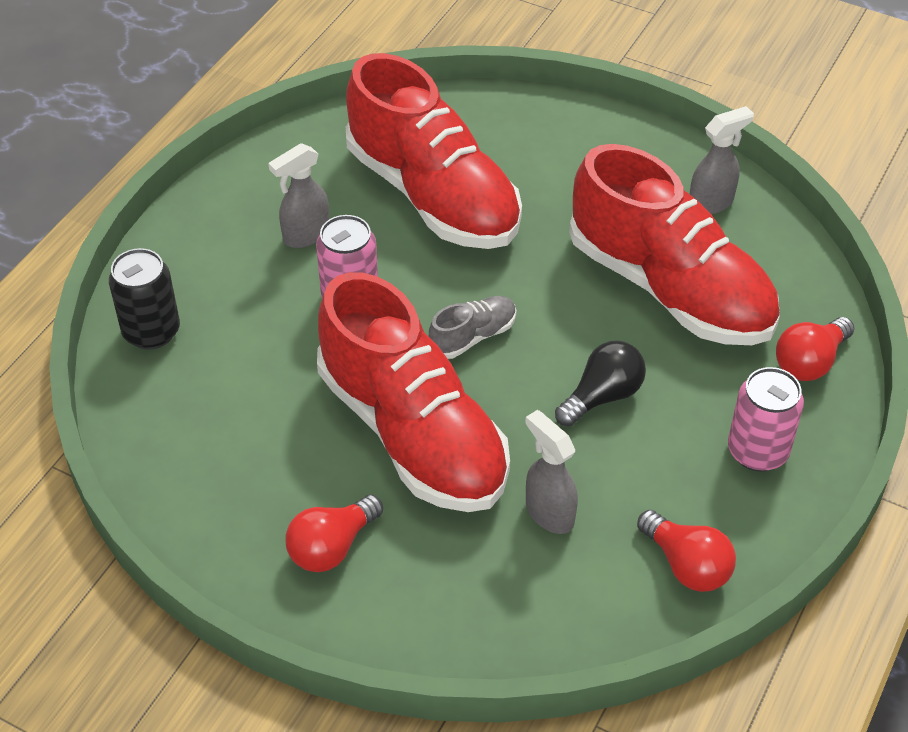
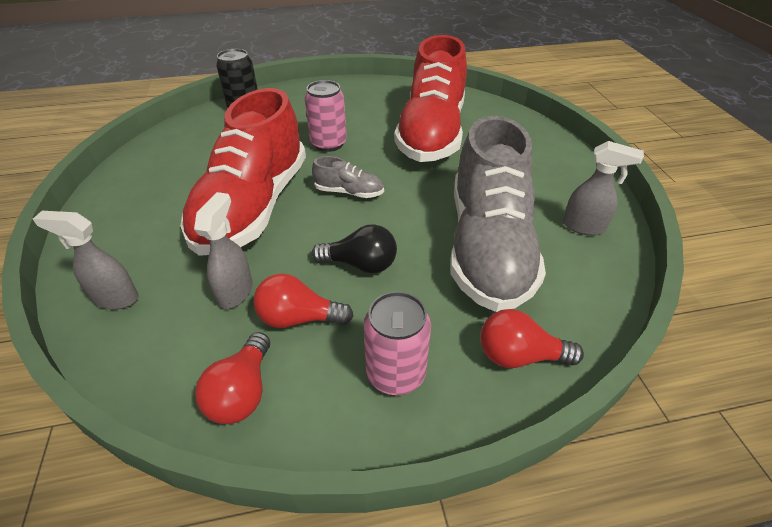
camera: 50 degrees right, 5 degrees down
(305, 235) = (353, 114): grey spray bottle -> grey spray bottle (115, 298)
(332, 547) = (141, 220): red light bulb -> red light bulb (299, 318)
(670, 288) = (488, 246): red shoe -> grey shoe

